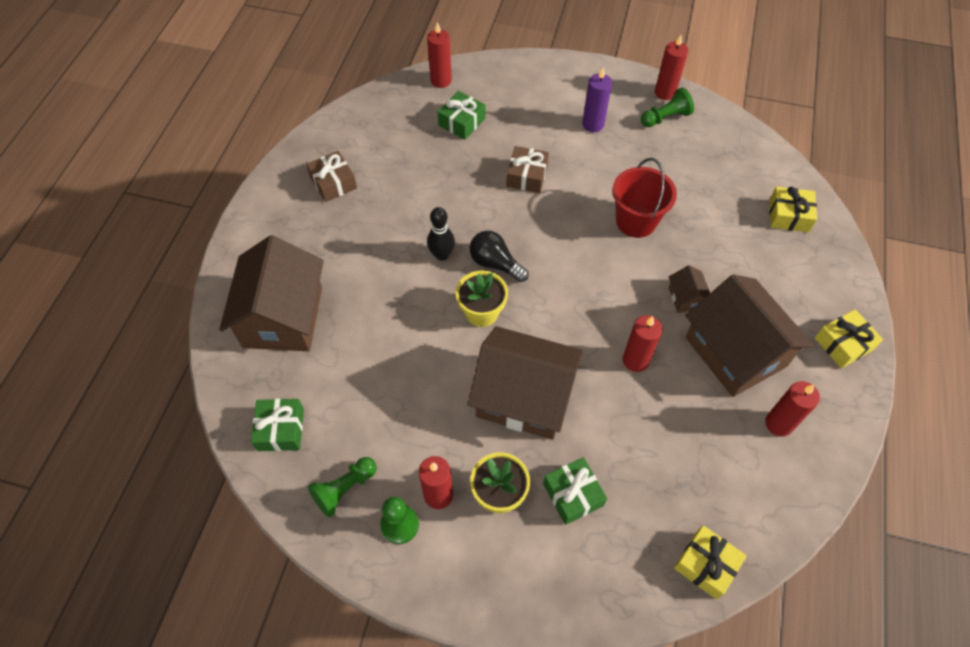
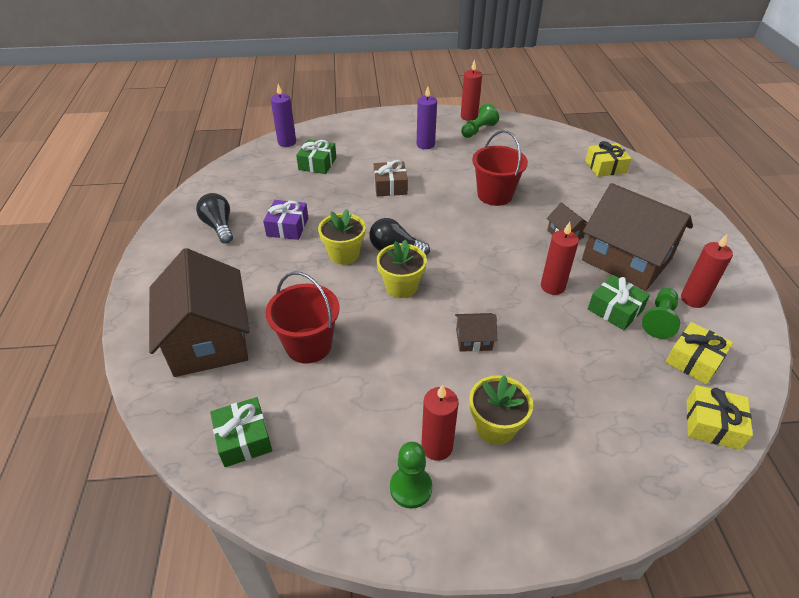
camera: 20 degrees left, 15 degrees down
(333, 183) = (219, 226): brown gift -> black light bulb
(344, 489) = (336, 473): green pawn -> green pawn (659, 320)
(368, 352) = (308, 345): none -> red bucket
(399, 203) = (287, 227): none -> purple gift
(441, 81) = (287, 142): red candle -> purple candle
(442, 255) = (344, 254): black bowling pin -> yellow flower pot
(524, 396) = (474, 339): brown house -> brown house, size x0.42
(573, 494) = (562, 405): green gift -> green gift (615, 309)
(843, 344) = (700, 234): yellow gift -> yellow gift (694, 360)

